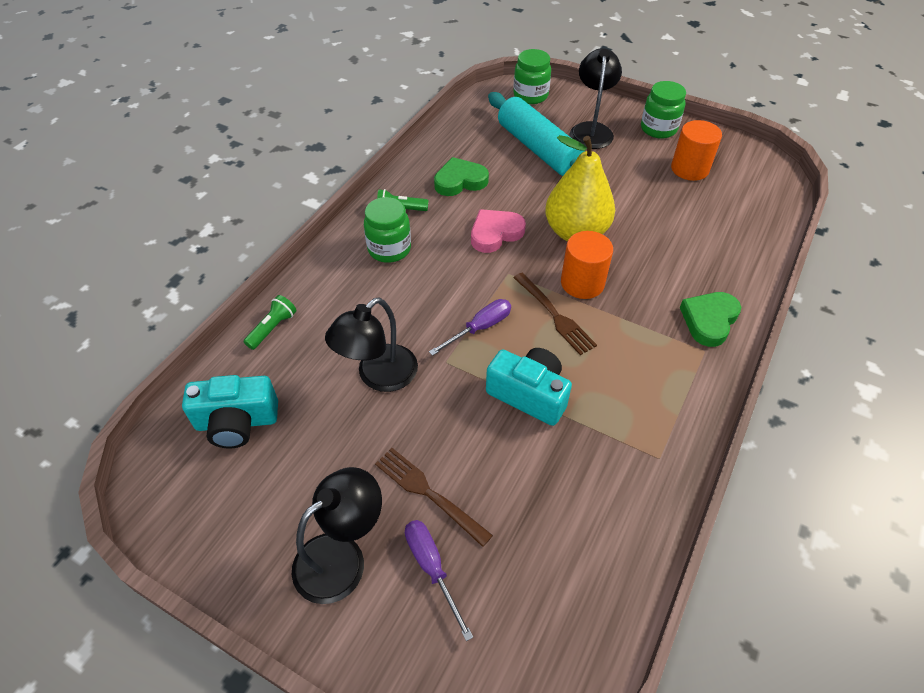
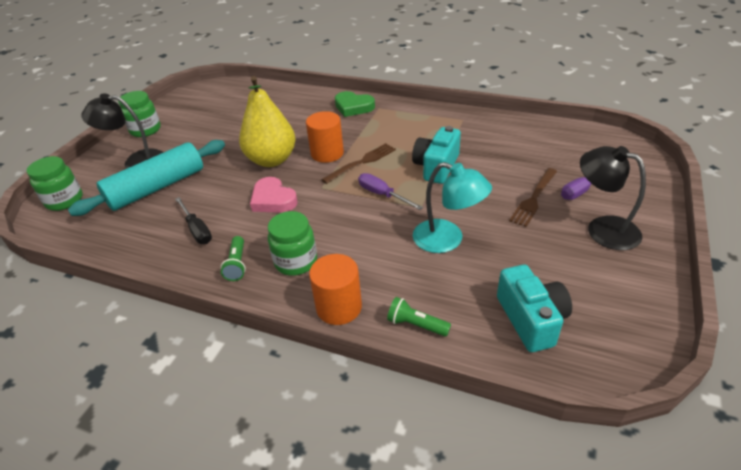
camera: 95 degrees left, 10 degrees down
(378, 376) = (447, 240): black lamp -> turquoise lamp
(460, 181) = (197, 230): green heart -> black screwdriver
(689, 169) = (201, 116): orange cylinder -> orange cylinder (339, 307)

